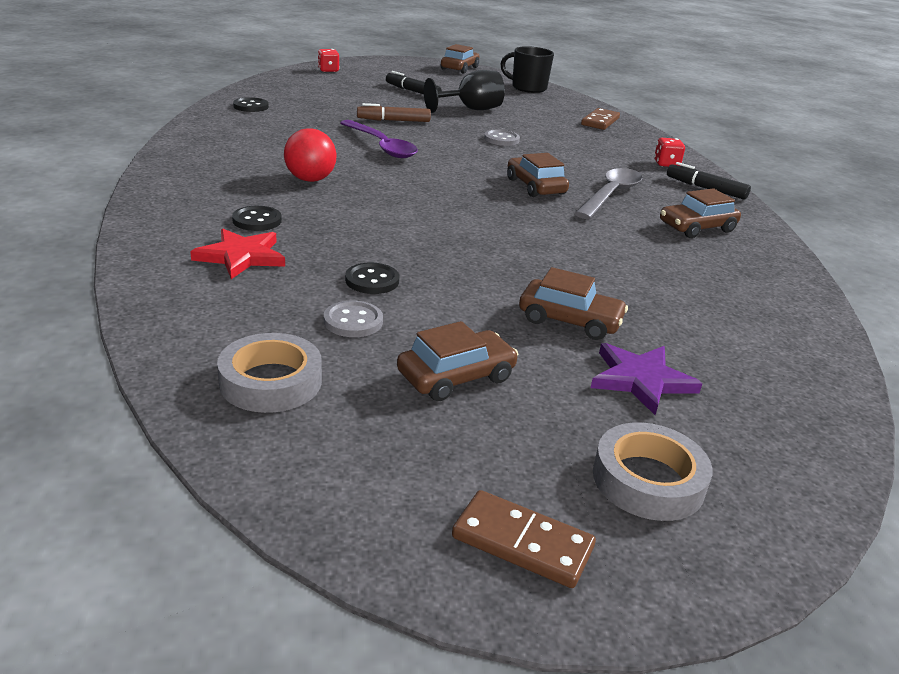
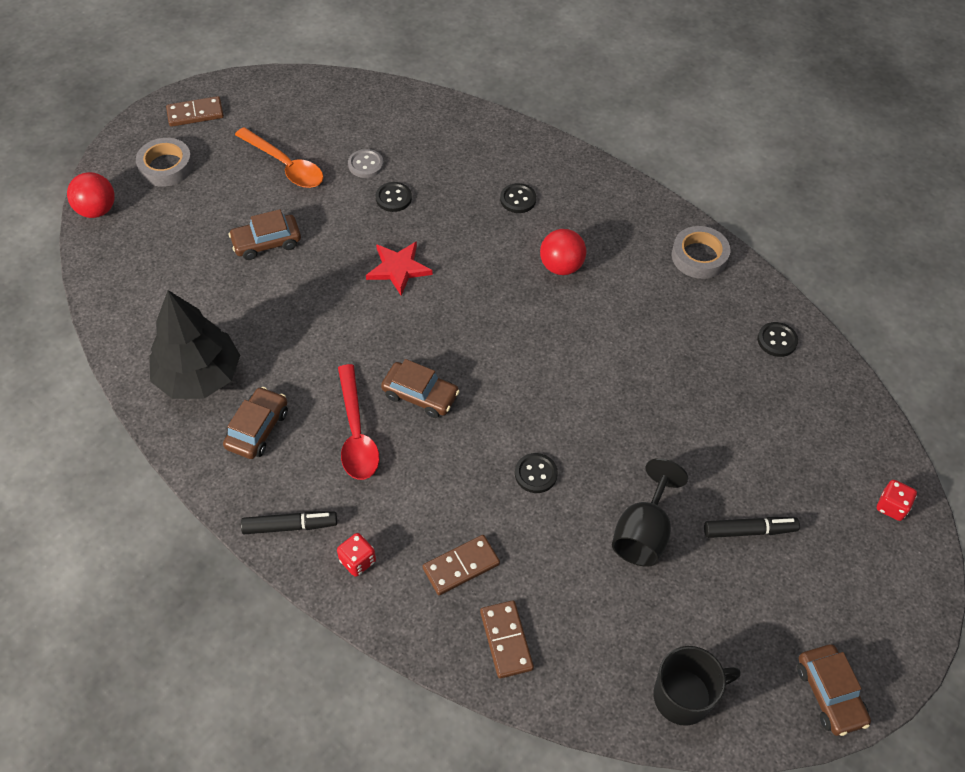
camera: 140 degrees right, 25 degrees up
(241, 256) = (477, 166): red star -> red star (398, 269)
(271, 381) = (353, 112): grey tape -> grey tape (699, 256)
(381, 146) = (594, 361): purple spoon -> none
(393, 121) = (656, 425): brown marker -> none
(456, 376) = (285, 165): brown car -> orange spoon
(501, 139) = (536, 474): grey button -> black button
(597, 140) = (461, 566): none -> brown domino
(610, 195) = (356, 433): grey spoon -> red spoon
(640, 380) = (201, 222): purple star -> none
(735, 272) = (199, 376): none -> black tree
(810, 481) = (97, 210): none -> red ball

